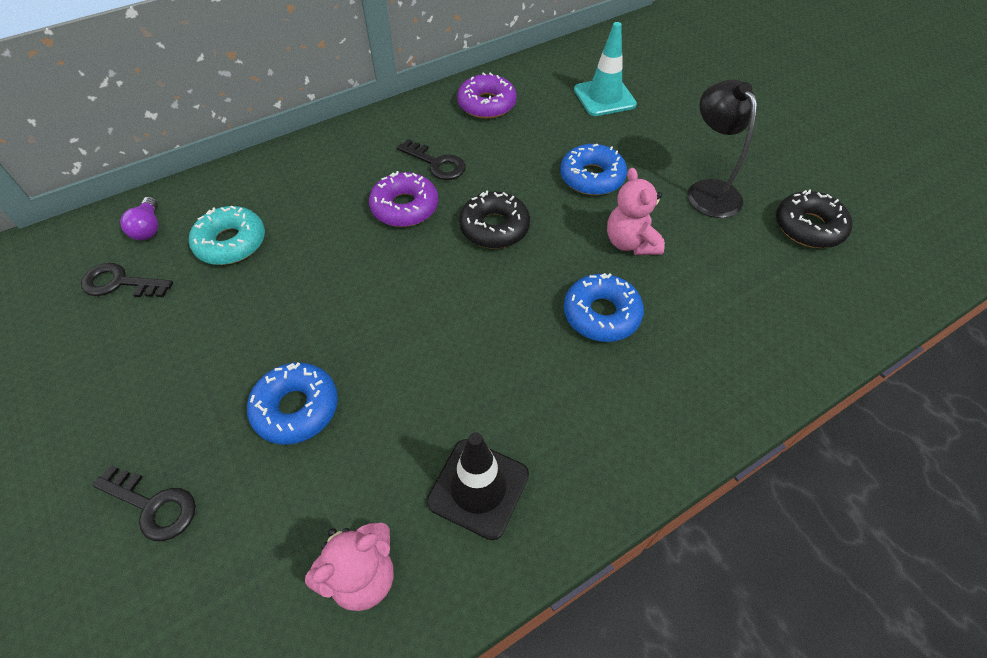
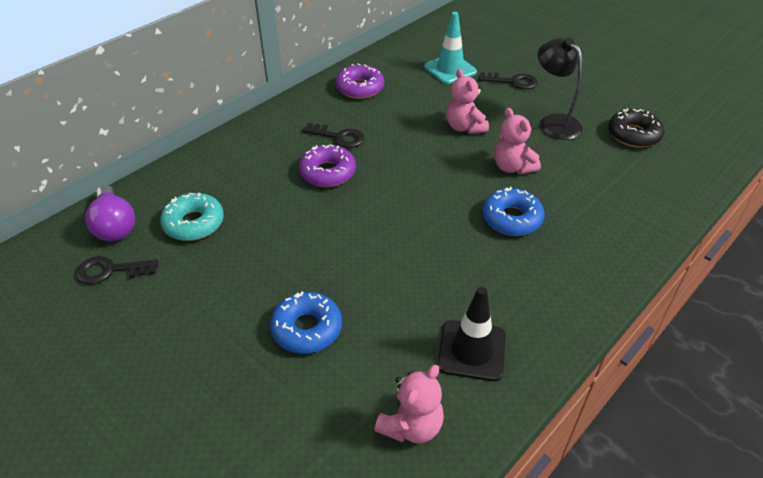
camera: 15 degrees left, 10 degrees down
(149, 228) = (114, 225): purple light bulb -> purple light bulb, size x1.60
(153, 505) = (222, 420): black key -> black key (513, 82)
(494, 227) = (405, 175): black donut -> none
(592, 177) = (465, 127): blue donut -> pink teddy bear

